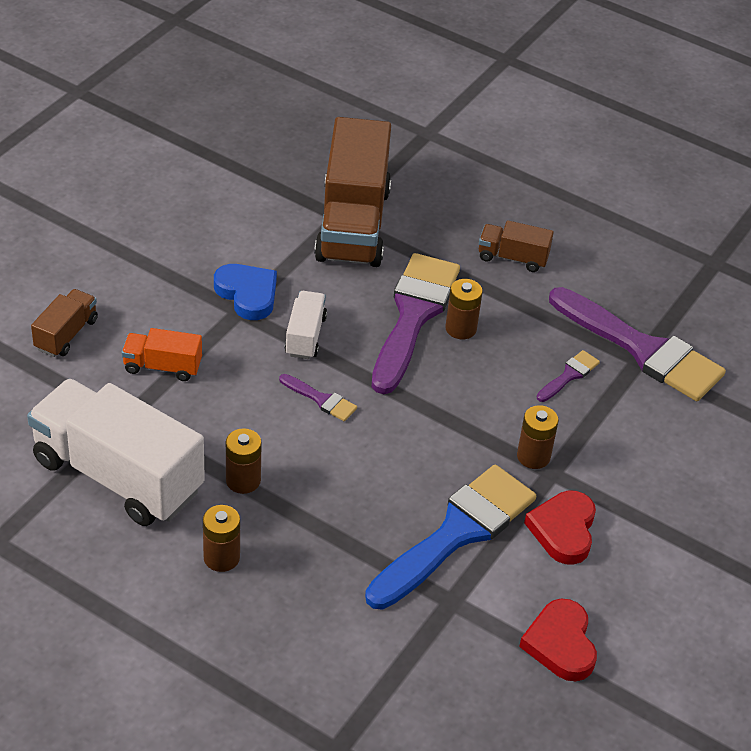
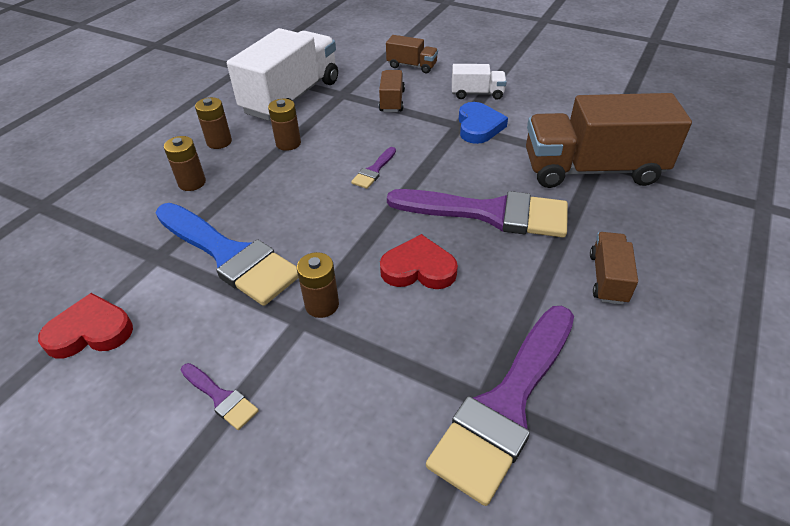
camera: 90 degrees right, 0 degrees up
(162, 367) = (392, 101): orange truck -> brown truck
(247, 294) = (478, 126): blue heart -> blue heart turned 45 degrees counterclockwise
(305, 336) = (442, 157): white truck -> white truck (477, 94)
(461, 328) = (484, 245): brown battery -> brown battery (192, 183)
(563, 530) = (226, 331): red heart -> red heart (418, 268)
(569, 375) = (442, 331): purple brush -> purple brush (221, 397)

